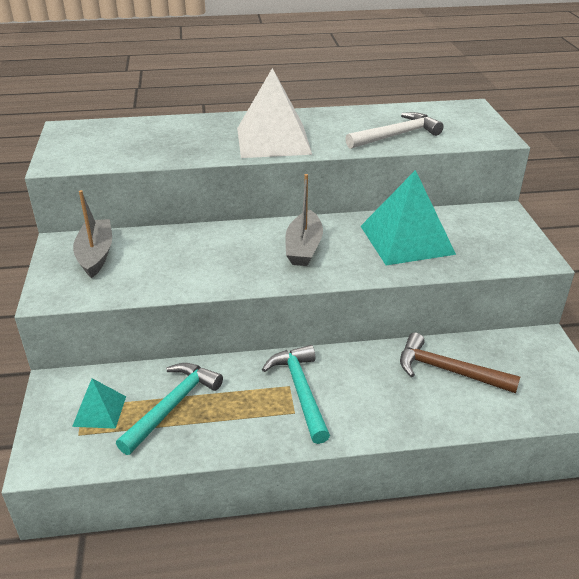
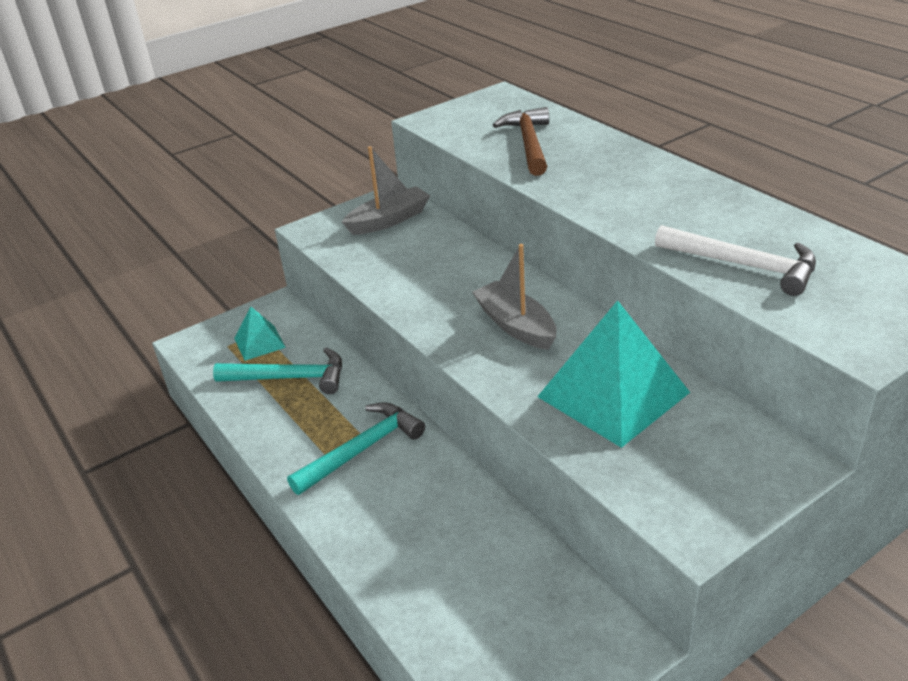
camera: 65 degrees right, 0 degrees up
(273, 140) = (612, 195): white pyramid -> none
(304, 247) = (516, 326): grey boat -> grey boat turned 75 degrees clockwise
(448, 371) = (480, 558): brown hammer -> brown hammer (528, 143)

